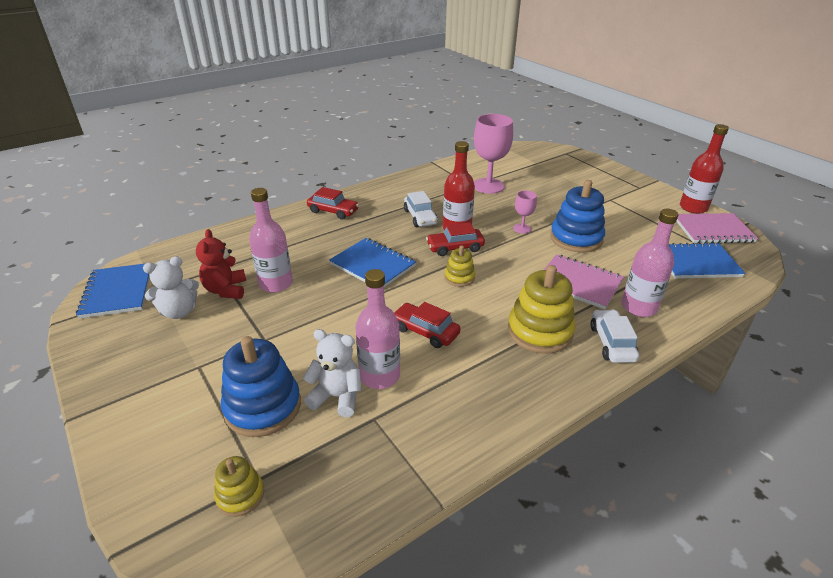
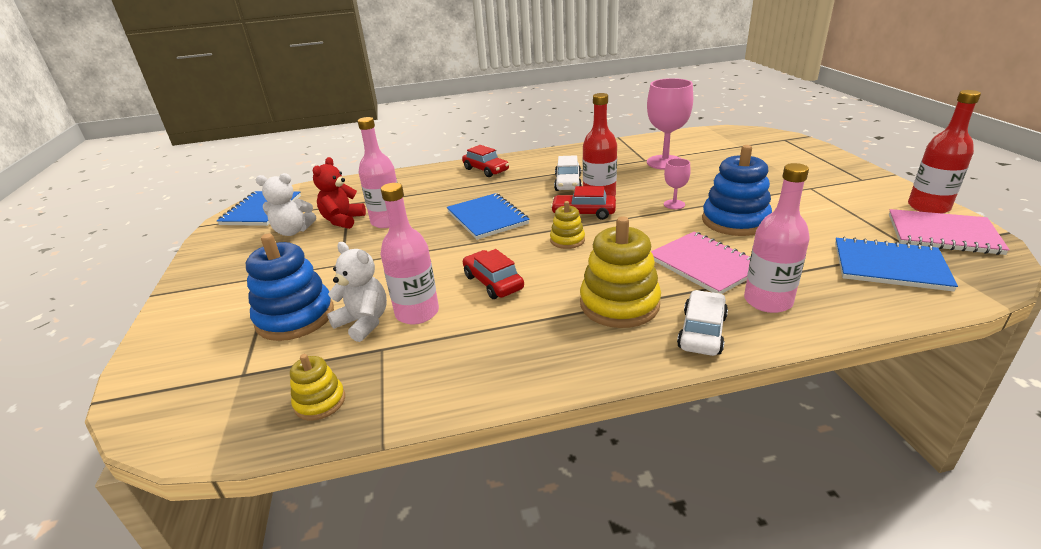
camera: 25 degrees right, 5 degrees down
(240, 495) = (218, 383): yellow stacking toy -> yellow stacking toy (320, 402)

